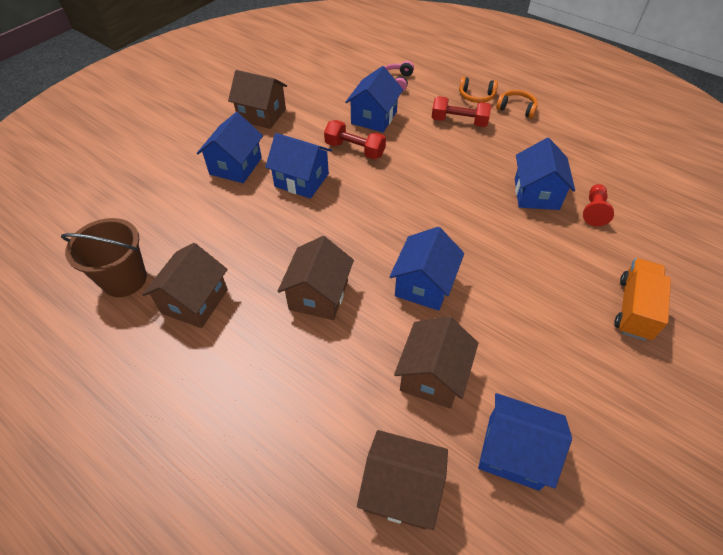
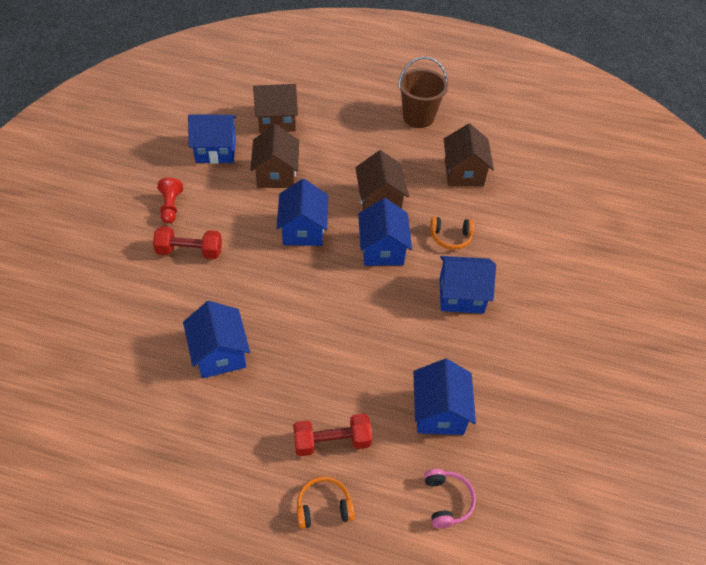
camera: 155 degrees right, 0 degrees up
(124, 279) = (525, 172): brown bucket -> brown bucket (418, 117)
(235, 166) = (535, 291): blue house -> blue house (382, 249)
(262, 115) = (569, 370): brown house -> none
(355, 150) = (433, 352): red dumbbell -> red dumbbell (189, 251)
(516, 108) = (261, 498): orange headphones -> orange headphones (450, 237)
(594, 211) = (157, 349): red pawn -> red pawn (171, 207)
(634, 309) = (128, 258): orange truck -> none

